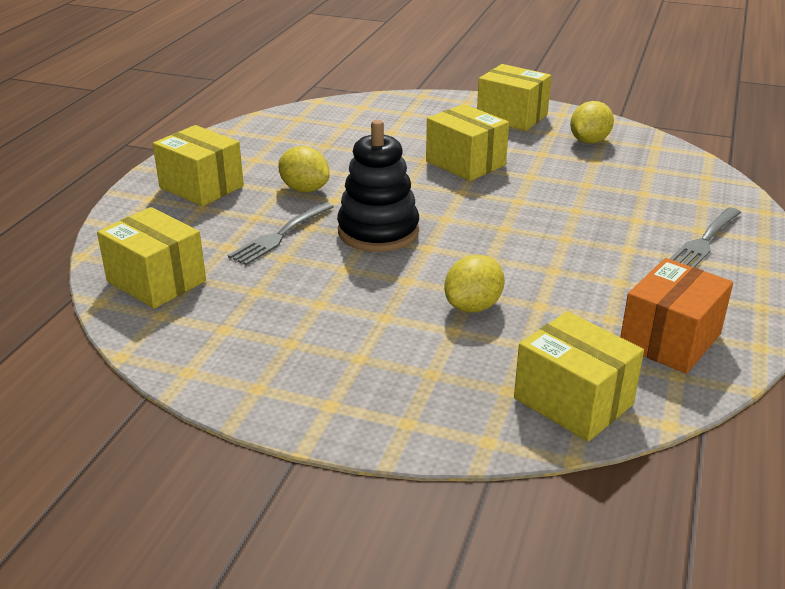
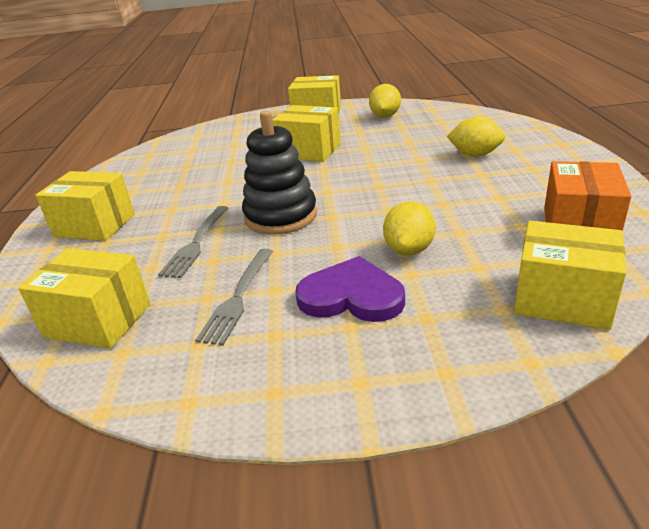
camera: 20 degrees left, 0 degrees up
(304, 189) = (192, 202): yellow lemon -> yellow lemon (475, 155)
(382, 332) = (351, 296): none -> purple heart
(705, 240) = (526, 154): grey fork -> grey fork (238, 297)

